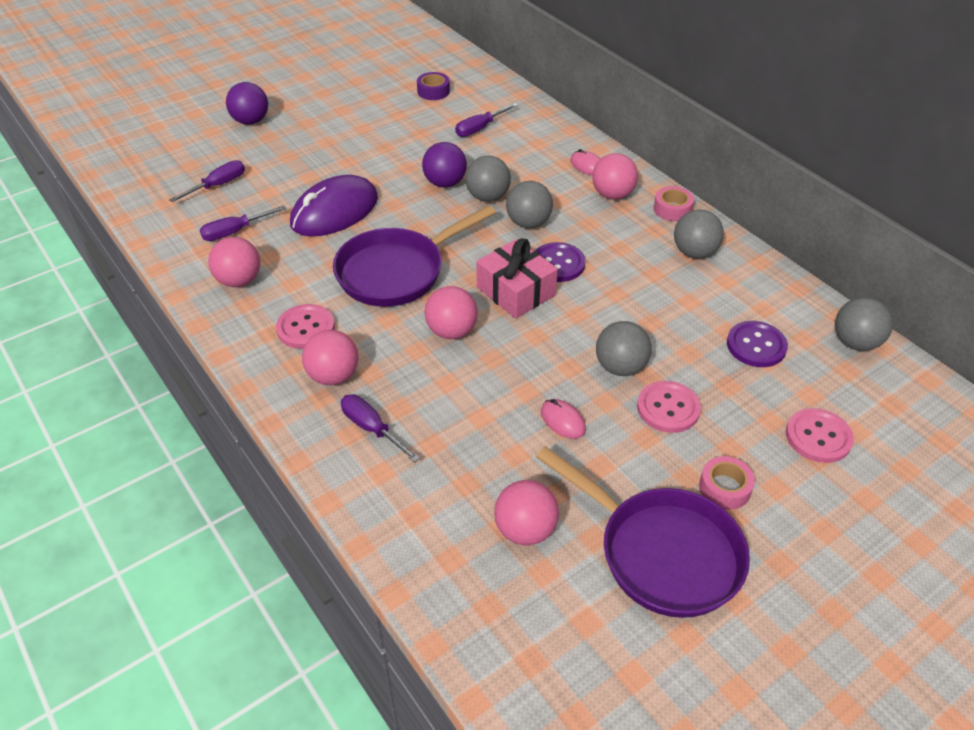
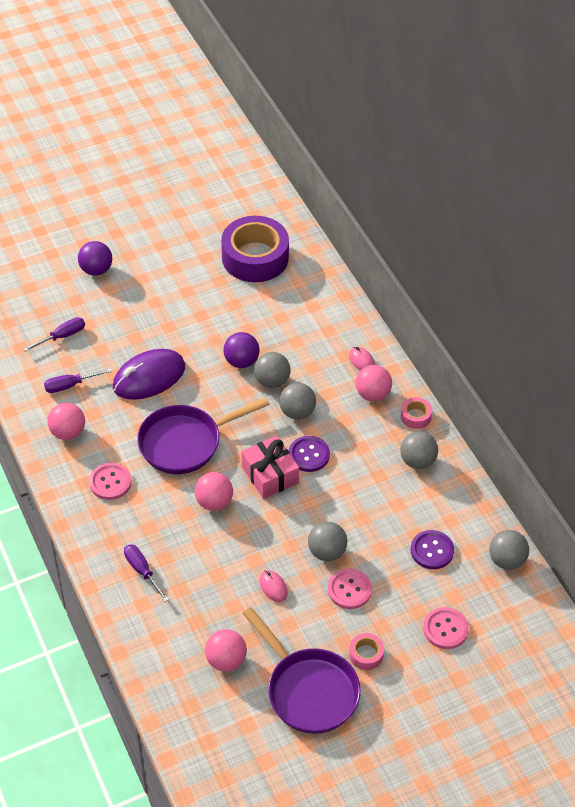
camera: 10 degrees right, 5 degrees up
(333, 376) = (123, 525): pink ball -> none
(433, 91) = (255, 257): purple tape -> purple tape, size x2.36
(480, 128) = (284, 306): purple screwdriver -> none

